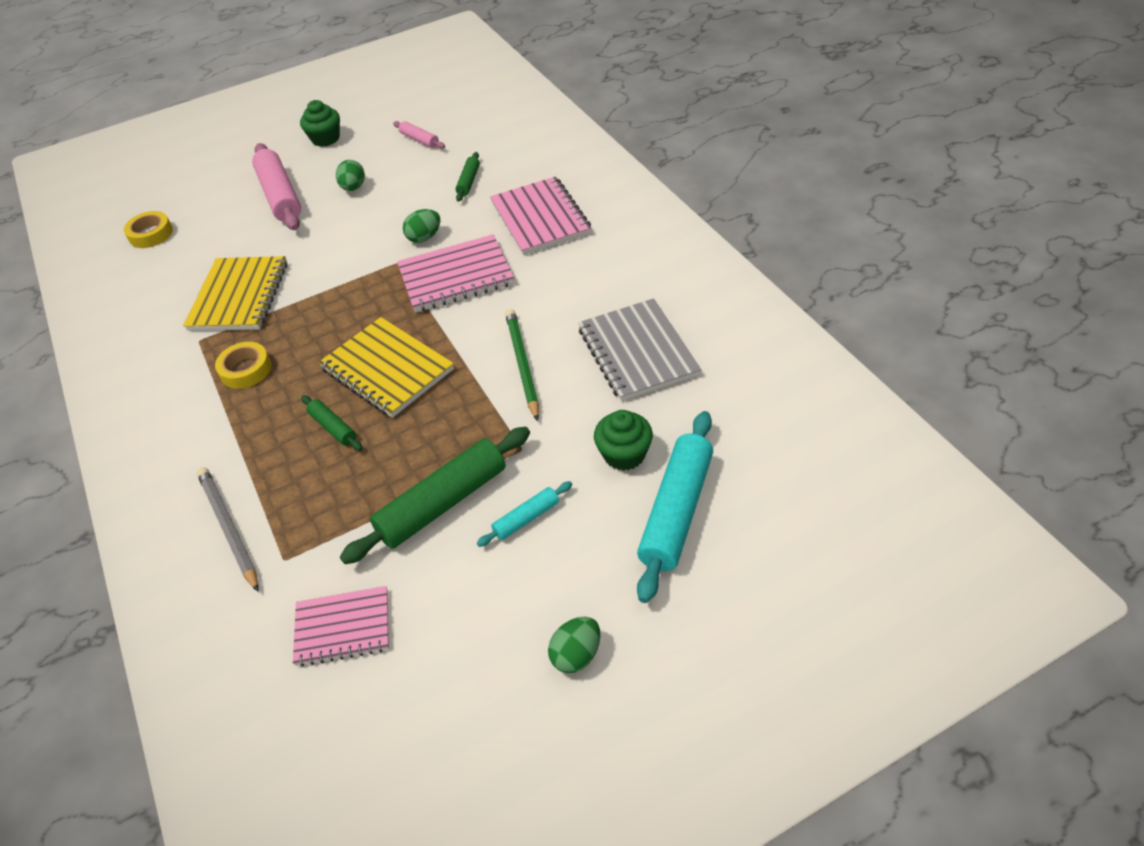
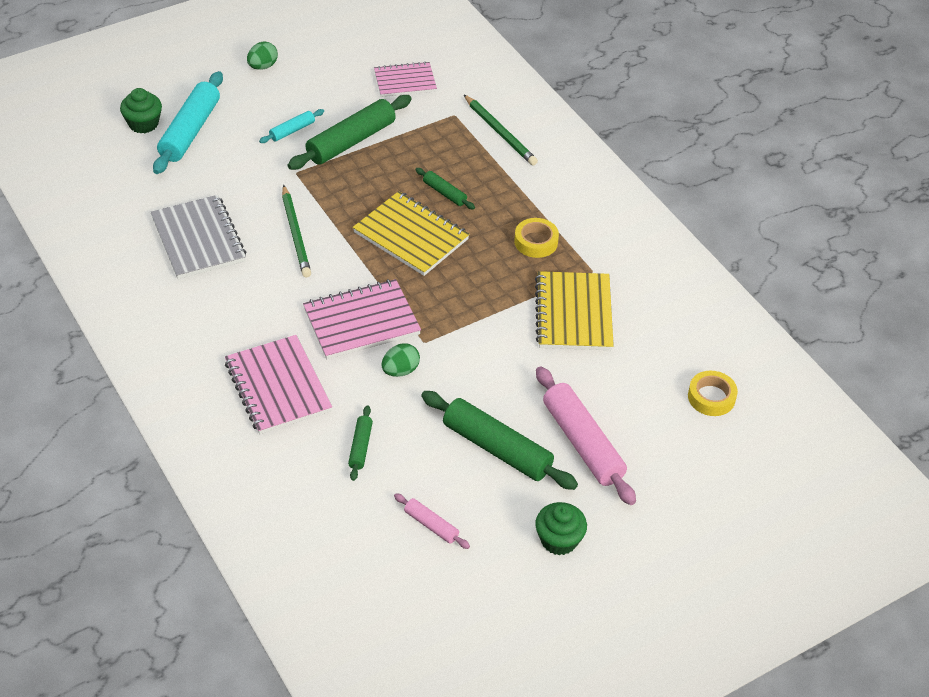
camera: 170 degrees right, 0 degrees up
(228, 529) = (500, 132): grey pencil -> green pencil
(353, 188) = (497, 448): green egg -> green rolling pin
(624, 454) = (220, 166): green cupcake -> green cupcake (143, 124)

